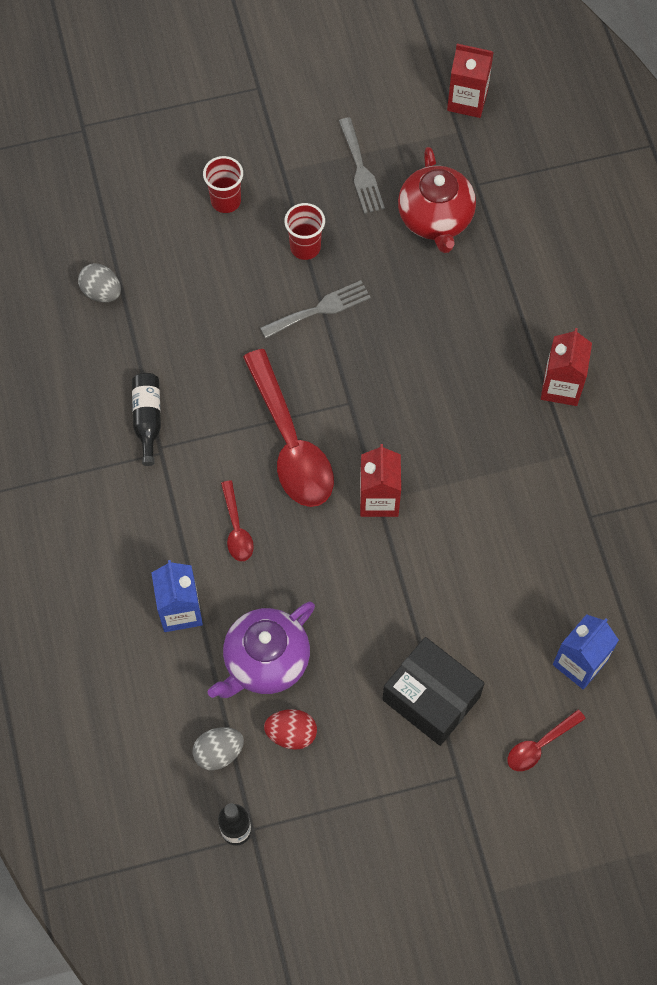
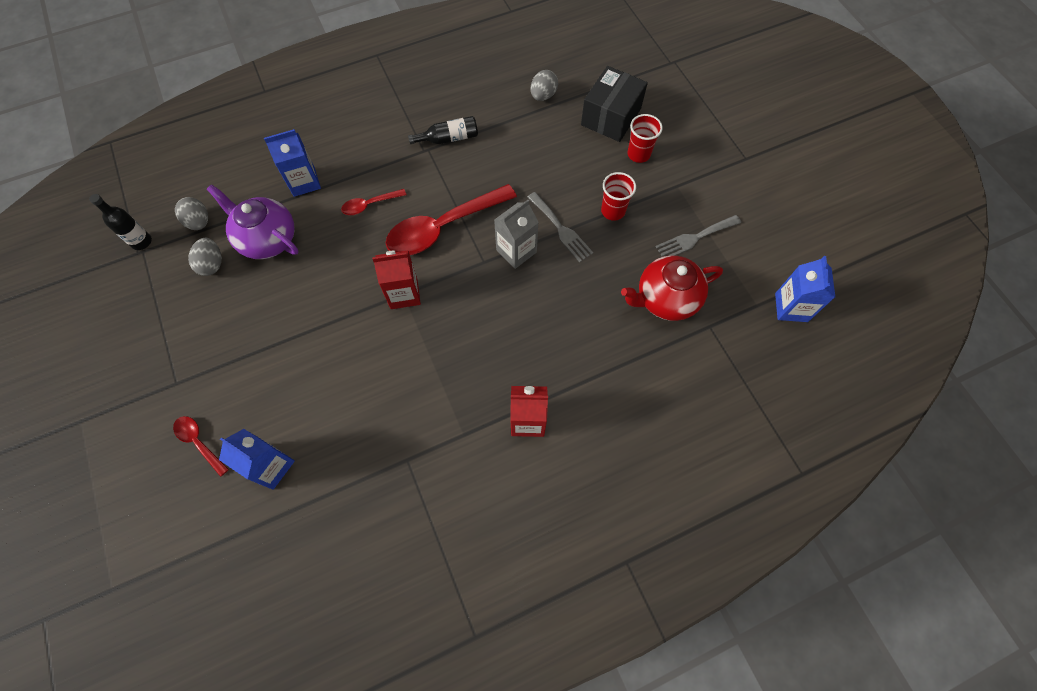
camera: 80 degrees right, 0 degrees up
(291, 734) = (212, 264): red egg -> grey egg
(341, 364) = (516, 251): none -> grey carton
(431, 698) = (239, 354): black box -> black box (611, 117)
(467, 100) = (791, 307): red carton -> blue carton

